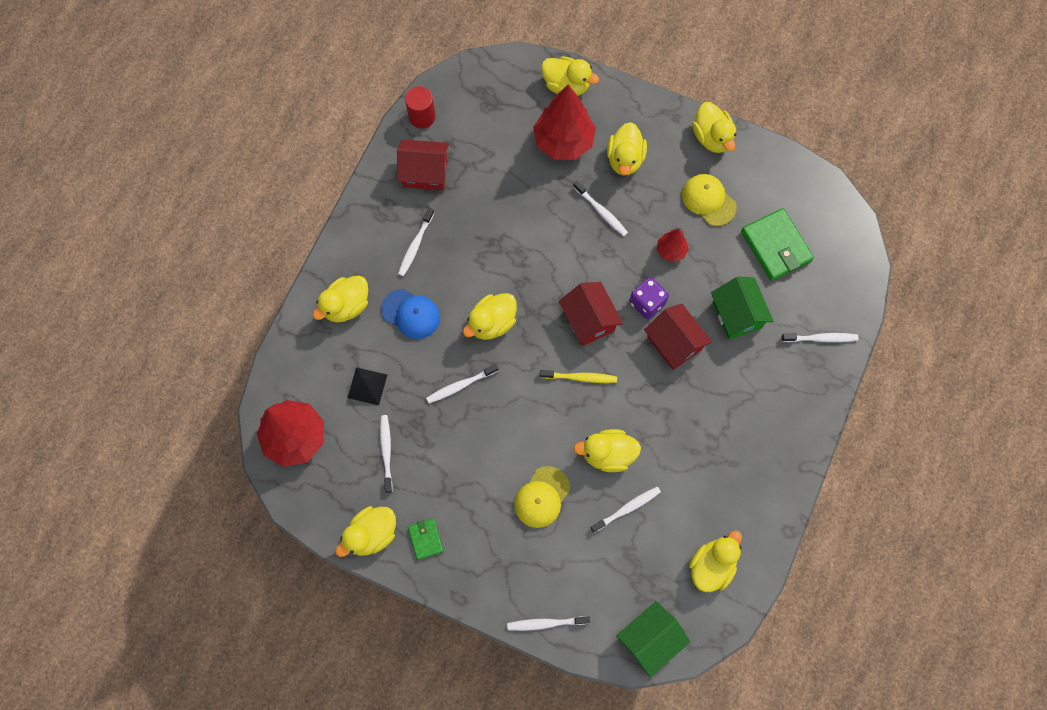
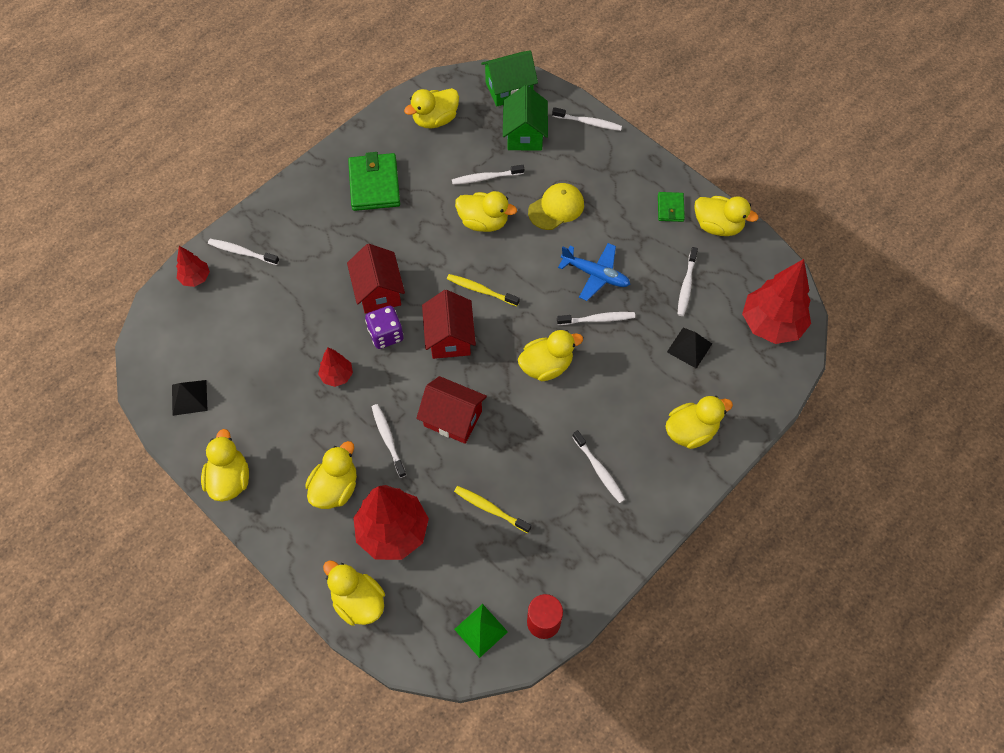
camera: 160 degrees left, 10 degrees down
(371, 534) = (718, 226): yellow duck -> yellow duck turned 45 degrees clockwise
(411, 314) = (625, 401): blue cap -> none
(415, 245) = (599, 470): white toothbrush -> white toothbrush turned 105 degrees clockwise
(425, 172) = (562, 549): red house -> red house (453, 418)
(467, 96) = (481, 630): none -> green pyramid
(477, 433) = (595, 275): none -> blue plane
(494, 184) = (490, 509): none -> yellow toothbrush
(708, 200) = (272, 413): yellow cap -> none
(737, 315) = (306, 296): green house -> green house (525, 134)
(775, 246) = (232, 345): green wallet -> green wallet (374, 184)
(784, 190) = (189, 397): none -> black pyramid
(847, 297) = (195, 278): none -> red tree

